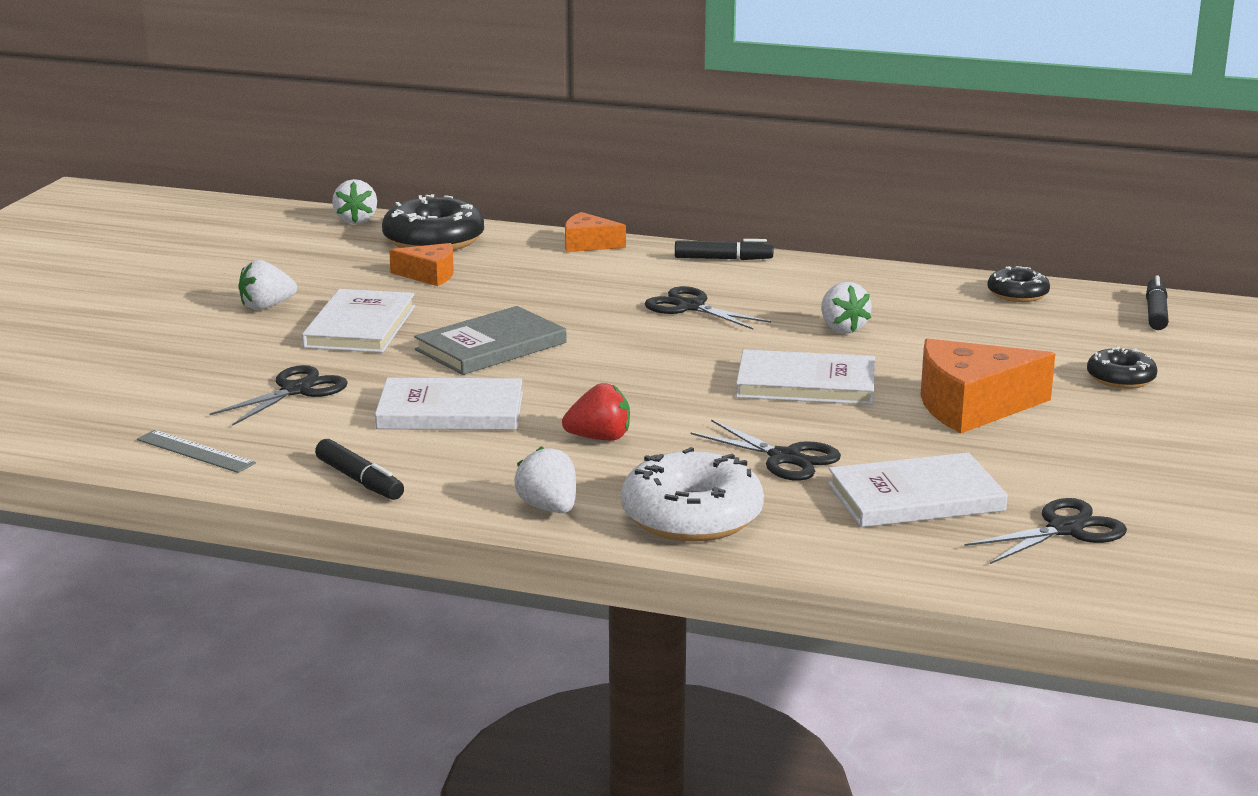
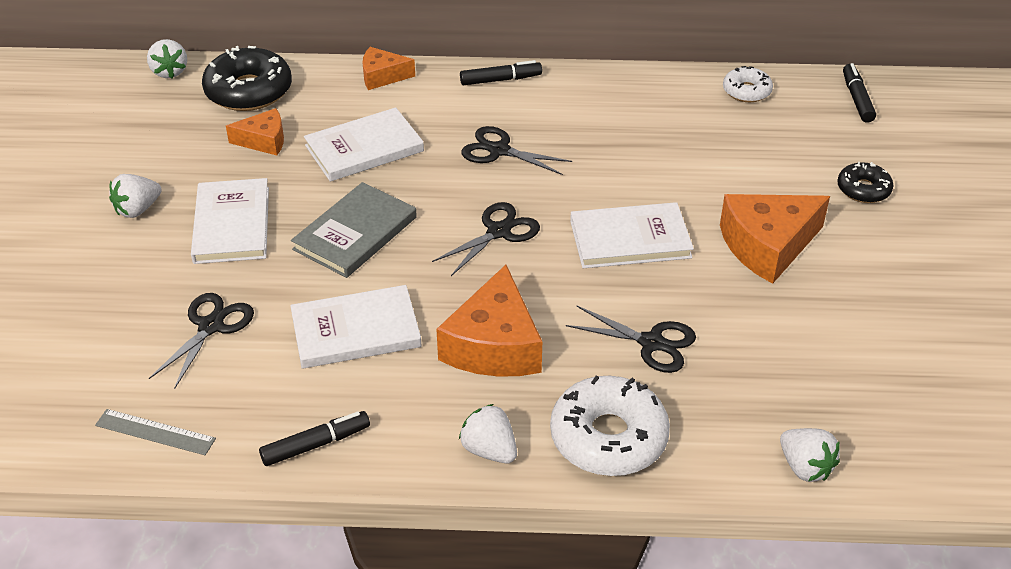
camera: 15 degrees left, 20 degrees up
(360, 480) = (316, 444): black marker -> black marker turned 60 degrees counterclockwise
(599, 438) = (494, 345): red strawberry -> orange cheese
(842, 328) = (630, 159): white strawberry -> white strawberry (805, 467)
(915, 497) = (770, 375): white book -> white book (364, 148)
(1017, 294) = (746, 91): black donut -> white donut
(1065, 529) = (896, 394): black scissors -> black scissors (498, 232)

